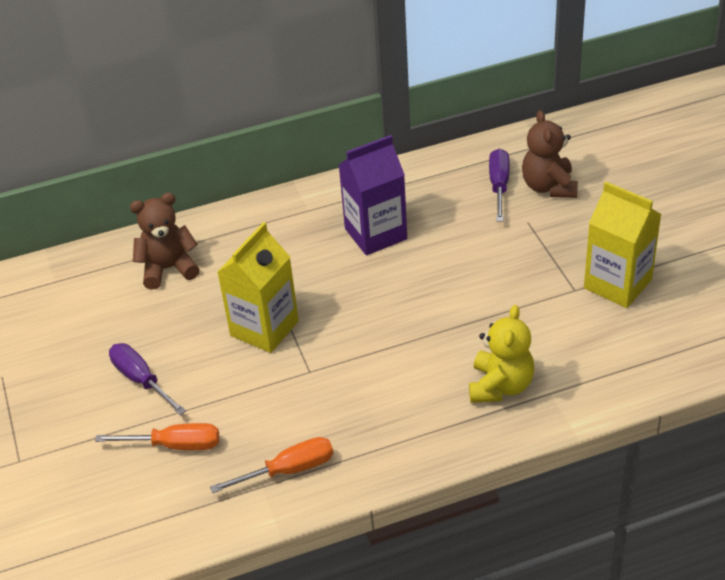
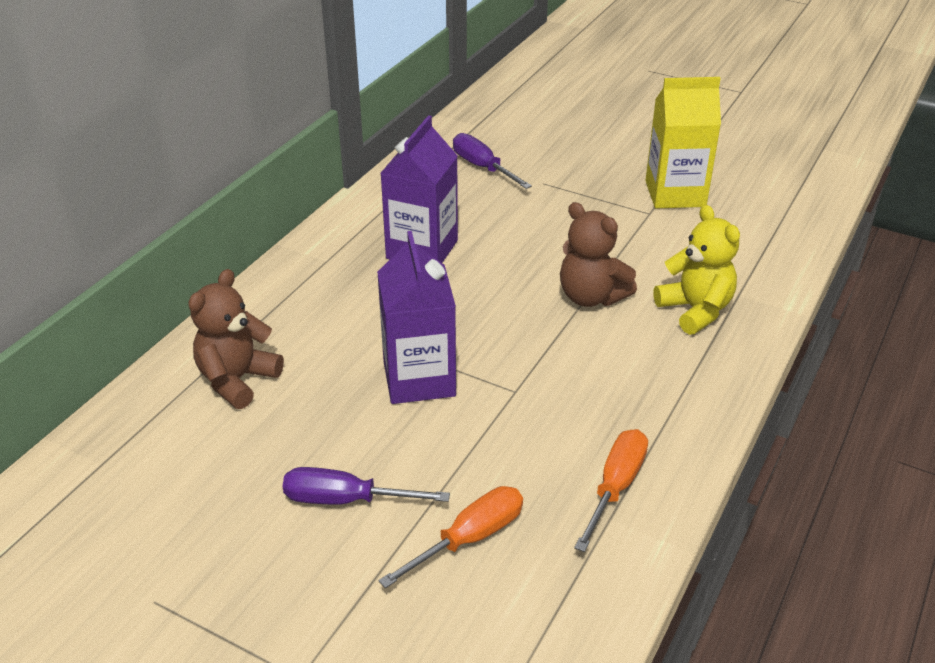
camera: 45 degrees left, 5 degrees down
(264, 328) = (419, 379): yellow carton -> purple carton
(549, 187) = (525, 151): brown teddy bear -> brown teddy bear (591, 297)

